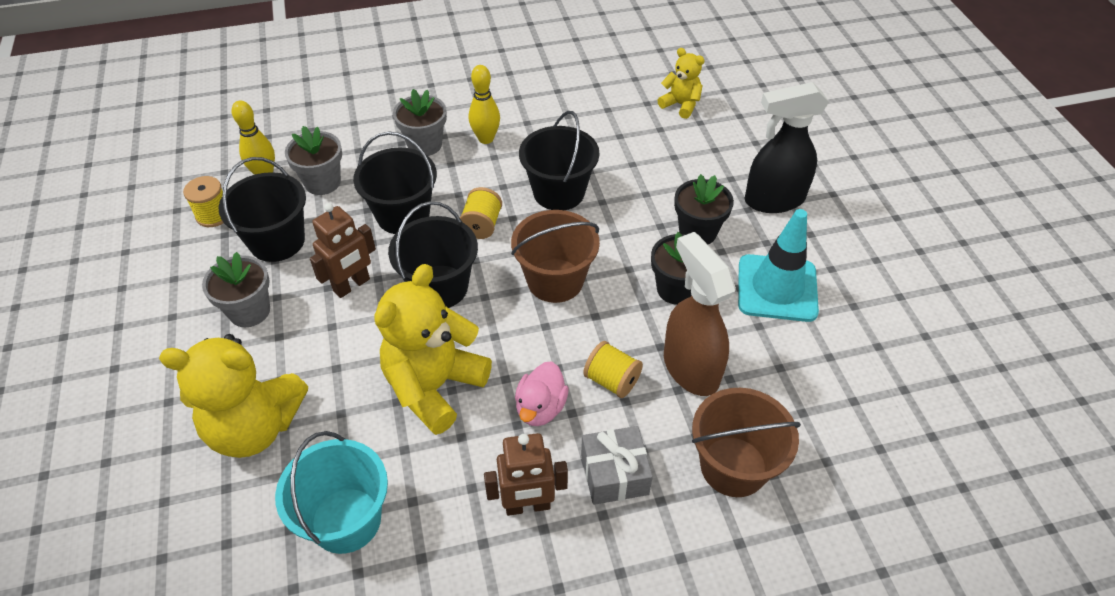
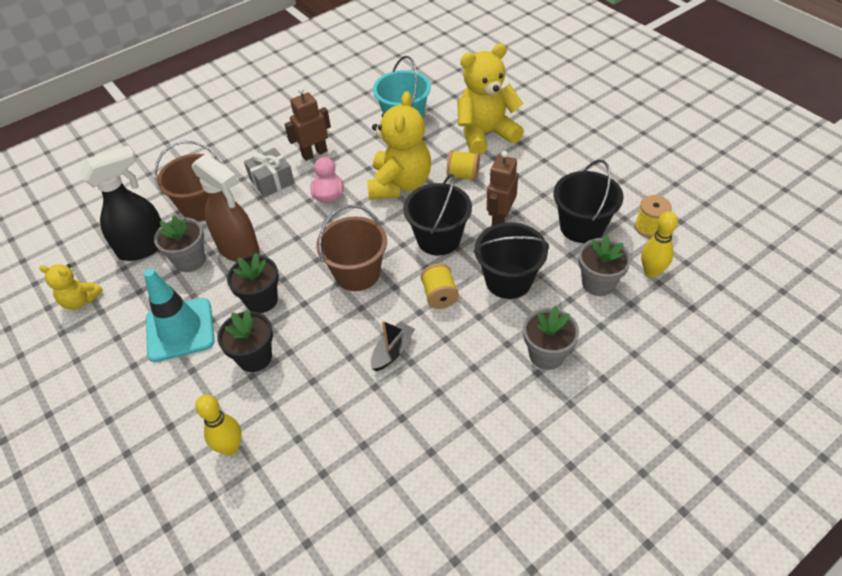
camera: 160 degrees right, 0 degrees up
(249, 311) = (551, 181): grey flower pot -> grey flower pot (190, 260)
(486, 139) = (495, 385): yellow bowling pin -> yellow bowling pin (231, 447)
(558, 192) = (392, 351): black bucket -> black boat
(611, 380) = (290, 224): yellow spool -> yellow spool (463, 175)
(681, 105) = (309, 524): yellow teddy bear -> yellow teddy bear (80, 300)
(773, 200) = (188, 420): black spray bottle -> black spray bottle (144, 246)

